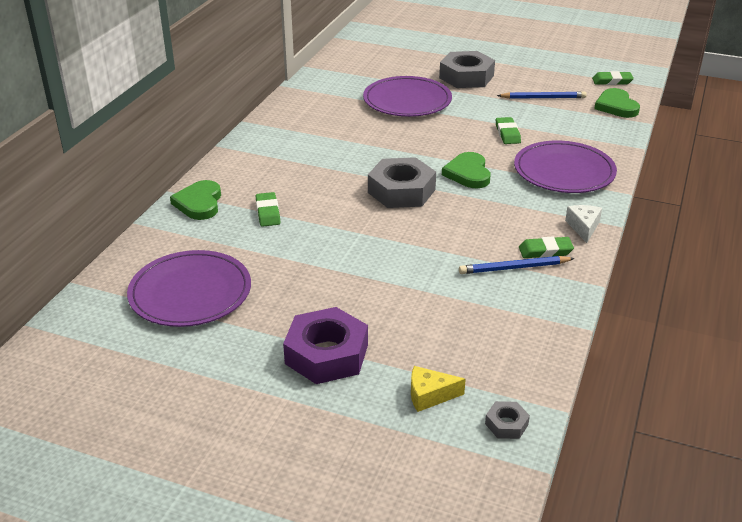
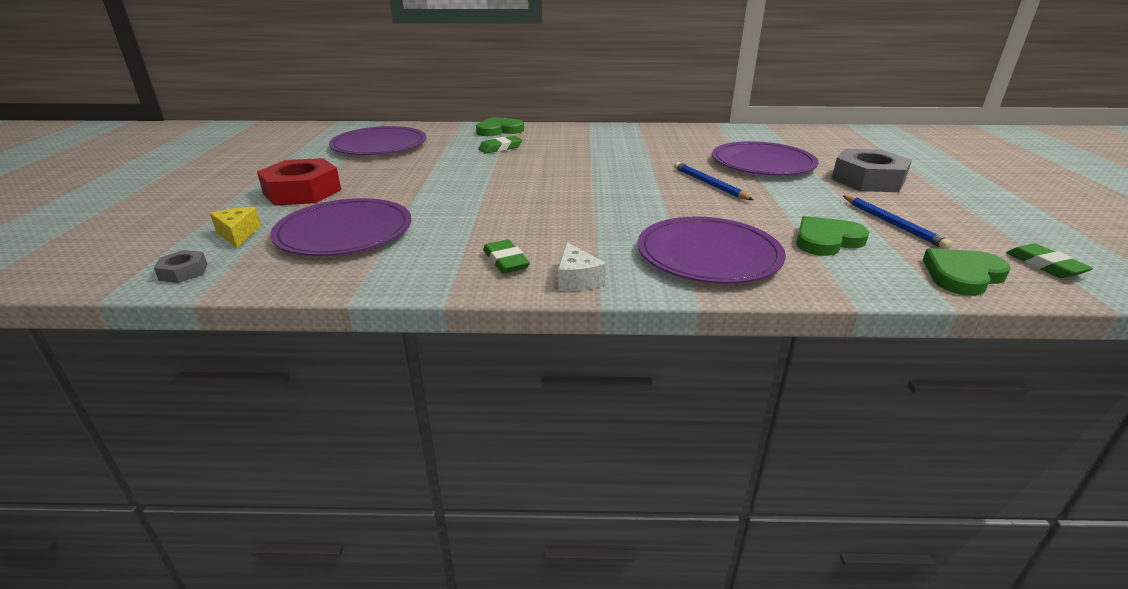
camera: 70 degrees right, 5 degrees down
(326, 354) = (302, 192): purple nut -> red nut
(401, 191) = (576, 183): grey nut -> none
(455, 327) = (344, 232): none -> purple plate
(468, 173) = (641, 205): green heart -> green heart (826, 240)
(507, 133) = (761, 214): green eraser -> none
(514, 268) = (461, 248): blue pencil -> blue pencil (709, 184)
(583, 227) = (576, 279): white cheese -> white cheese turned 90 degrees clockwise

